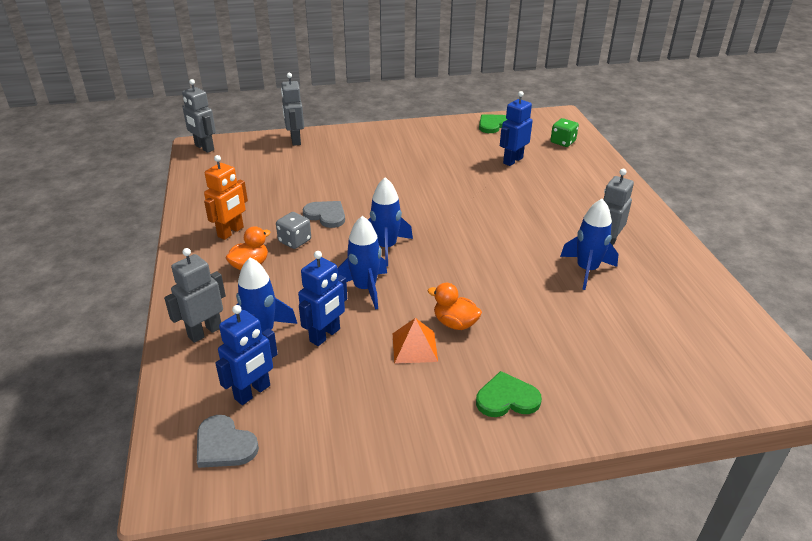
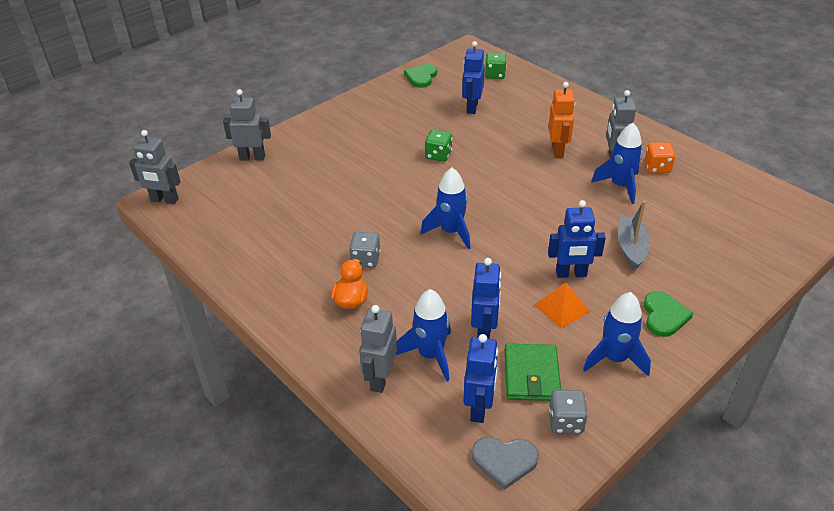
camera: 30 degrees left, 5 degrees up
(231, 232) = (296, 276): orange robot -> orange robot (557, 151)
(295, 140) = (252, 157): grey robot -> grey robot turned 135 degrees clockwise
(311, 442) = (565, 422): none -> grey dice
(325, 388) = (531, 375): none -> green wallet
(326, 215) = (367, 223): grey heart -> none
(365, 288) = (472, 276): blue rocket -> blue rocket (614, 358)
(441, 186) = (438, 155): none -> green dice
(455, 323) = (571, 274): orange duck -> blue robot
(507, 398) = (664, 315): green heart -> green heart turned 135 degrees clockwise
(539, 326) = (631, 248): none -> grey boat
(644, 268) = (657, 168): none -> orange dice

